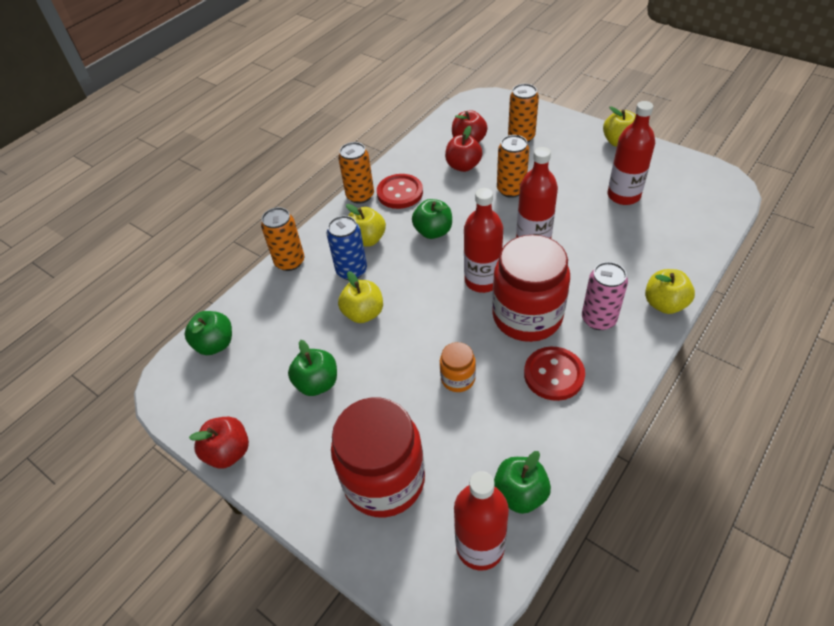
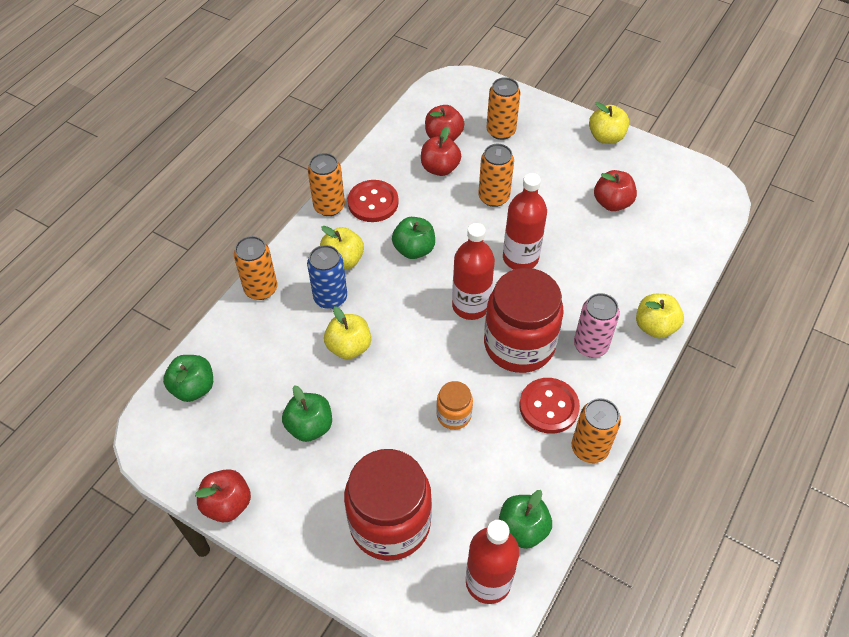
camera: 10 degrees left, 5 degrees up
(594, 416) = (589, 448): none -> orange can
(623, 195) = (612, 203): red bottle -> red apple

